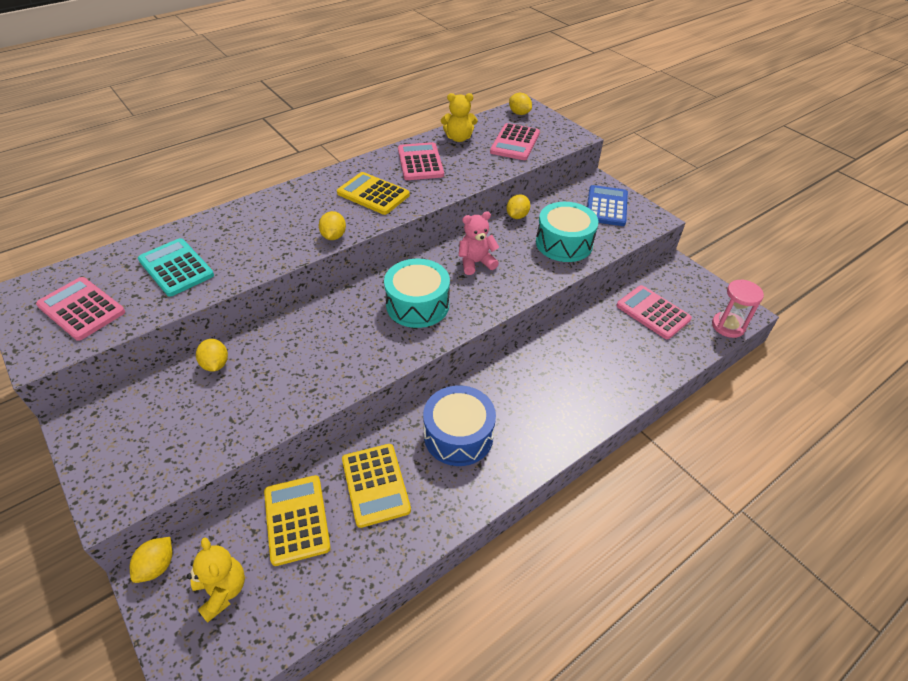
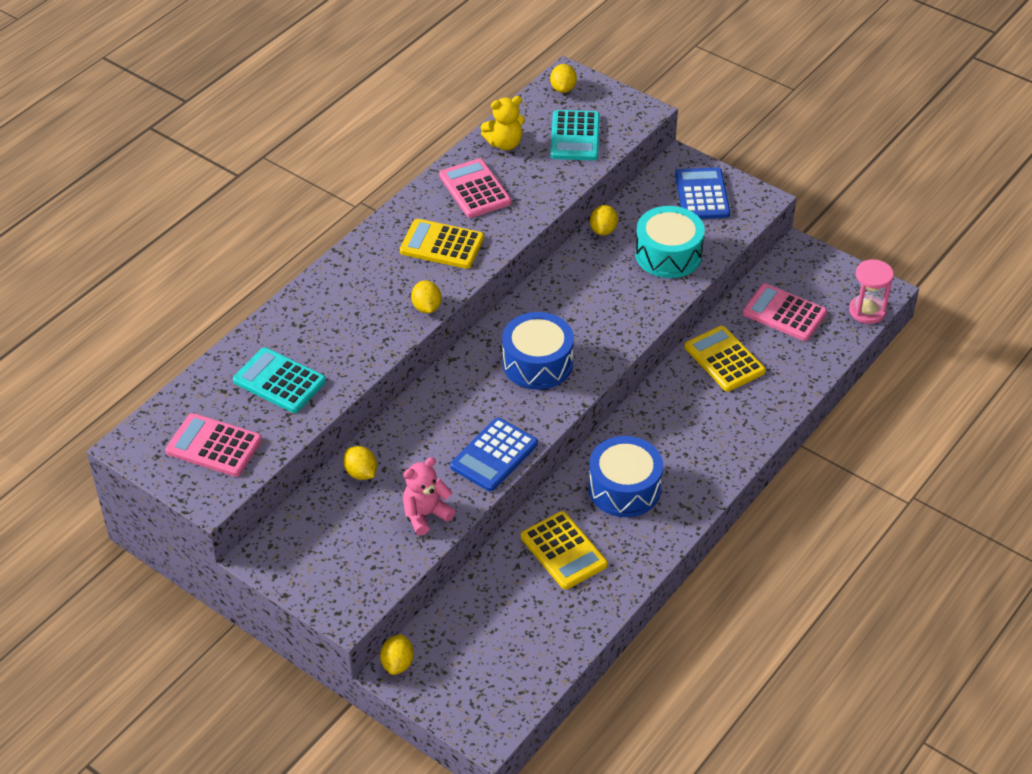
camera: 15 degrees left, 0 degrees up
(222, 591) = (469, 666): yellow teddy bear -> none
(297, 519) = (504, 597): yellow calculator -> yellow calculator (724, 359)
(339, 376) = (494, 455): none -> blue calculator
(417, 305) = (537, 363): turquoise drum -> blue drum
(476, 263) = (579, 300): pink teddy bear -> pink teddy bear (425, 515)
(515, 143) = (575, 136): pink calculator -> turquoise calculator
(519, 113) = (563, 88): yellow lemon -> yellow lemon turned 60 degrees clockwise

